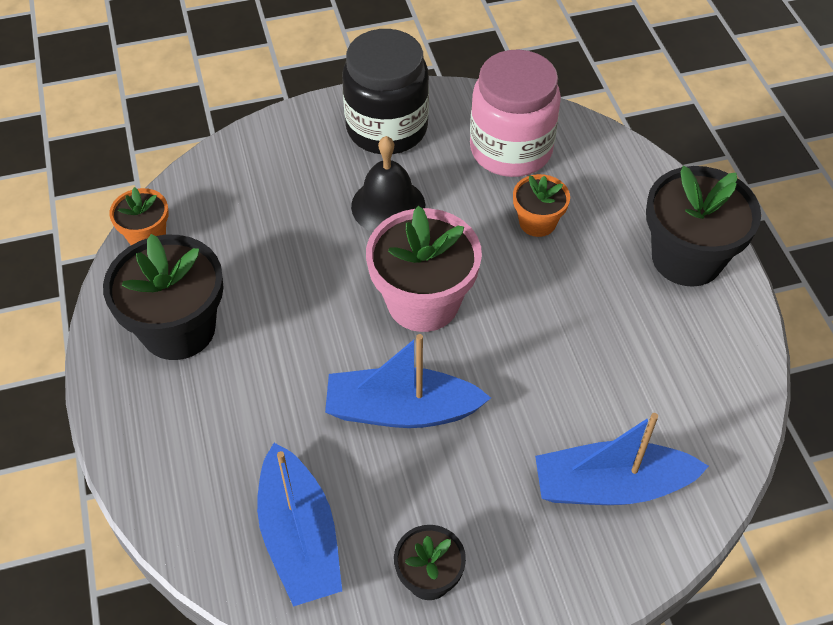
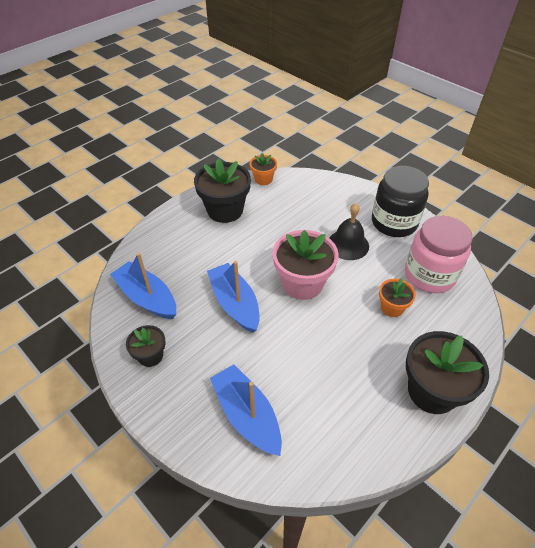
camera: 60 degrees right, 5 degrees down
(299, 537) = (147, 298): blue boat -> blue boat turned 90 degrees clockwise

